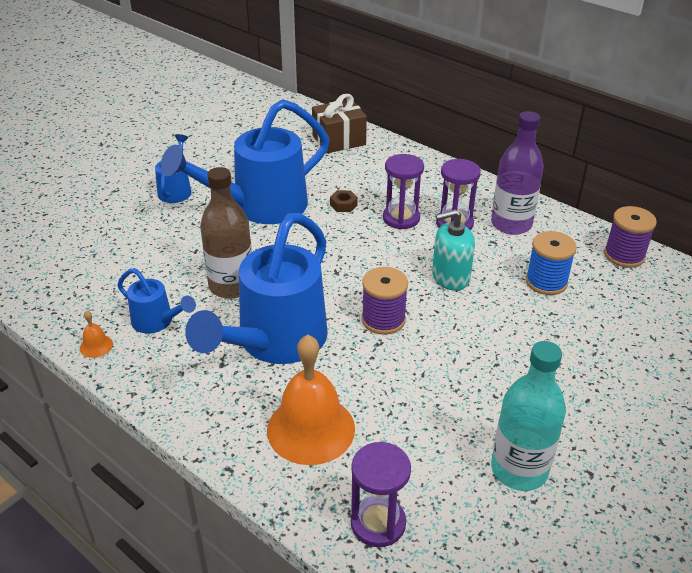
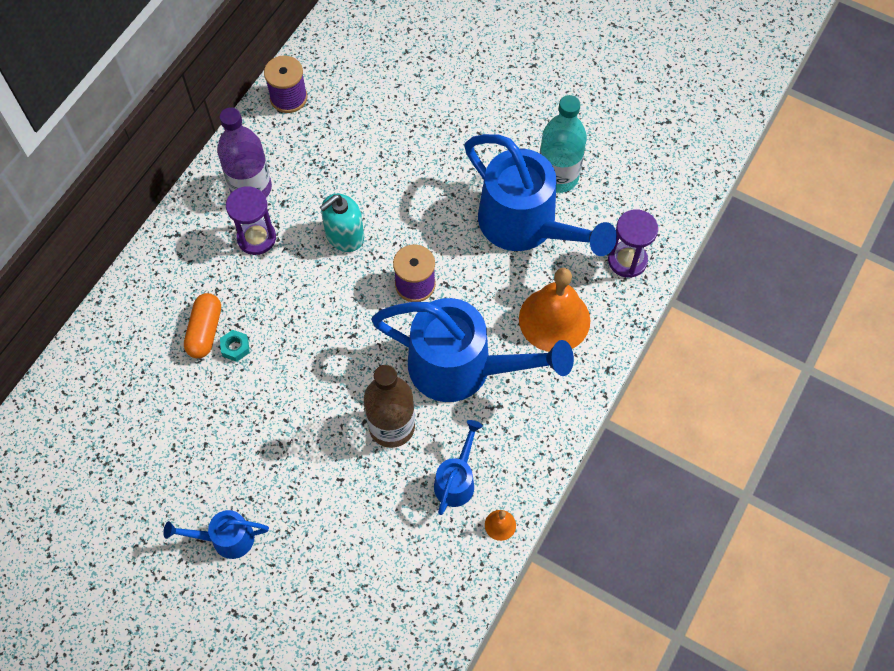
camera: 100 degrees left, 25 degrees up
(260, 207) = (250, 433): blue watering can -> blue watering can (526, 226)
(339, 140) = (94, 376): brown gift -> none
(343, 205) = (235, 347): brown nut -> turquoise nut
(364, 191) = (205, 331): none -> orange capsule
(401, 218) = (253, 288): purple hourglass -> none
(450, 277) = (344, 235): turquoise soap dispenser -> turquoise soap dispenser turned 75 degrees clockwise
(546, 282) = (338, 159): blue spool -> none

